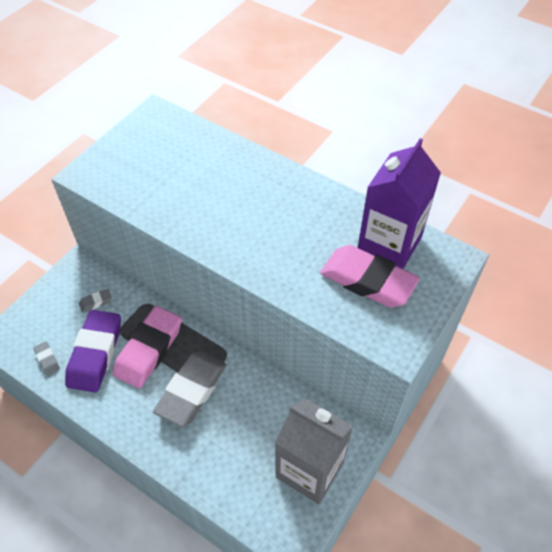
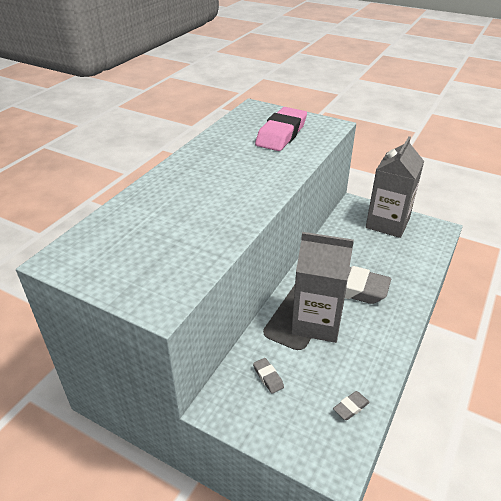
camera: 95 degrees left, 15 degrees down
(95, 354) = (332, 364): purple eraser -> none
(149, 350) = (317, 322): pink eraser -> grey carton
(389, 244) = (245, 127): purple carton -> none

